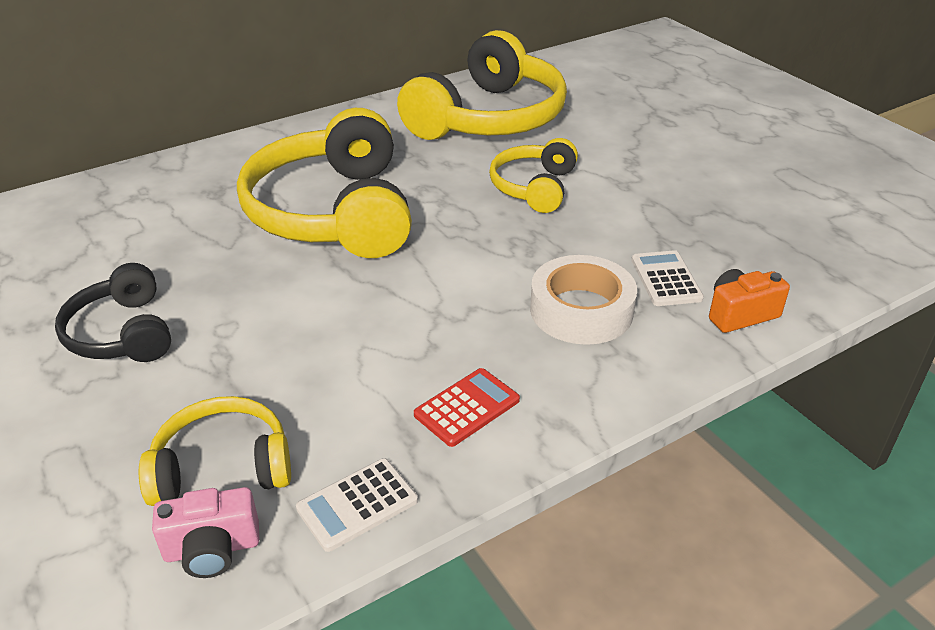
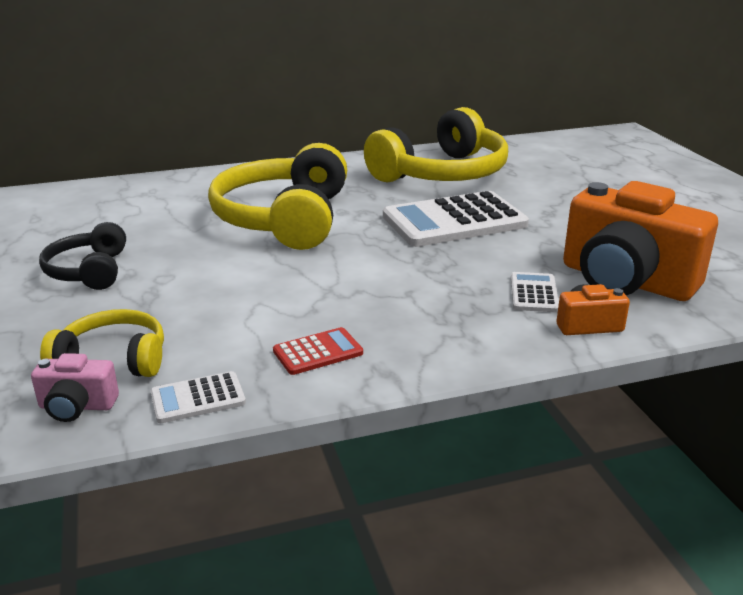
camera: 15 degrees right, 10 degrees down
(534, 187) = (454, 221): yellow headphones -> white calculator
(581, 310) = (448, 304): white tape -> none
(753, 246) = (626, 281): none -> orange camera

